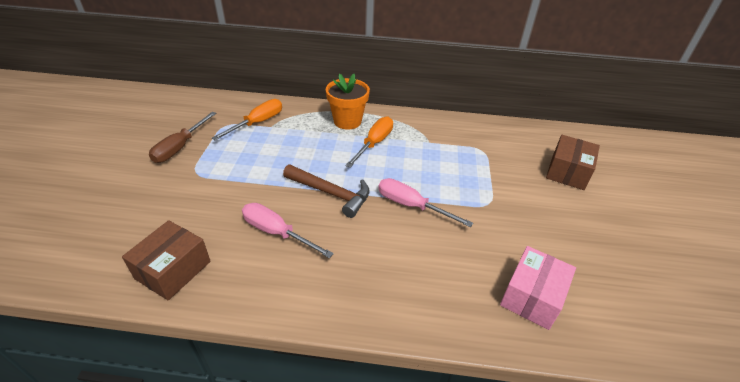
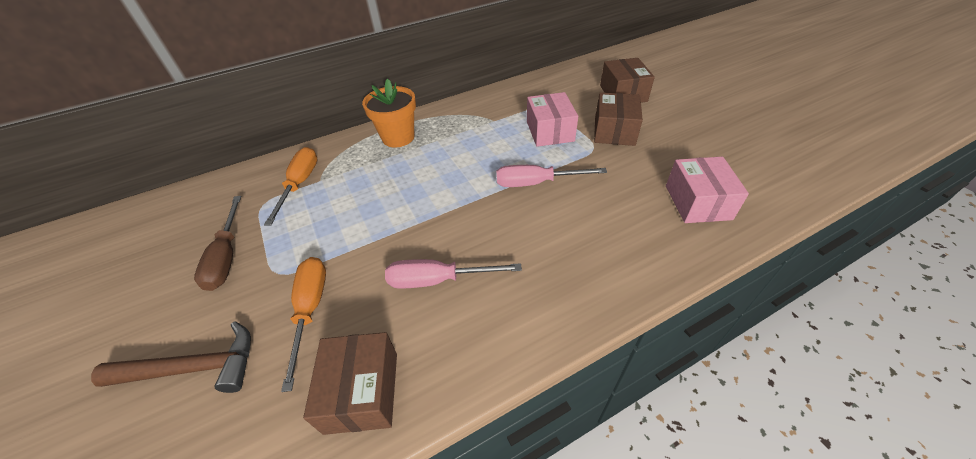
camera: 30 degrees left, 5 degrees up
(331, 193) = (453, 212): brown hammer -> brown hammer (194, 368)
(374, 143) = (446, 145): orange screwdriver -> orange screwdriver (310, 310)
(465, 172) = (550, 131): none -> pink box
(522, 199) = (614, 131): none -> brown box

